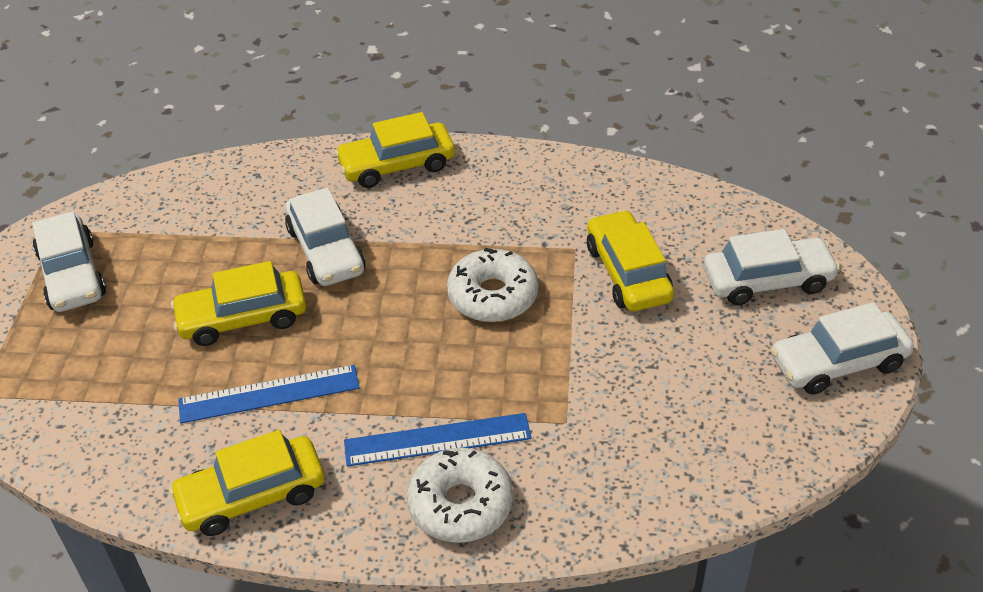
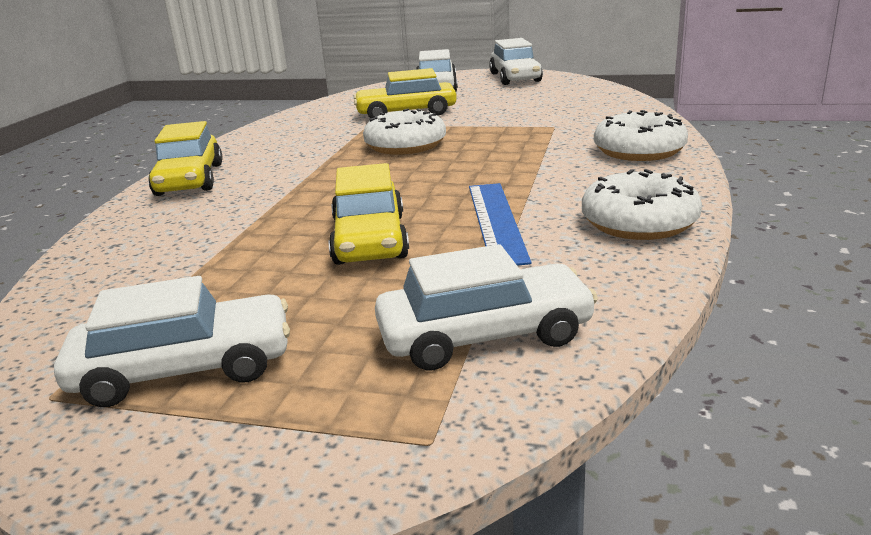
camera: 80 degrees left, 20 degrees down
(252, 495) = (639, 222): yellow car -> white donut
(326, 250) = (291, 204): white car -> white car (485, 335)
(437, 440) = (568, 158): blue ruler -> none

